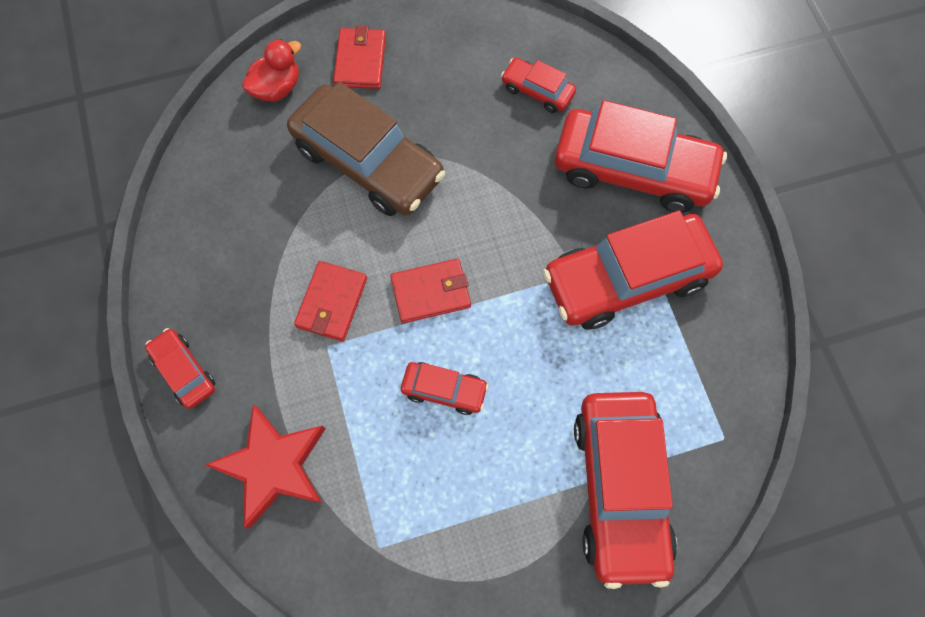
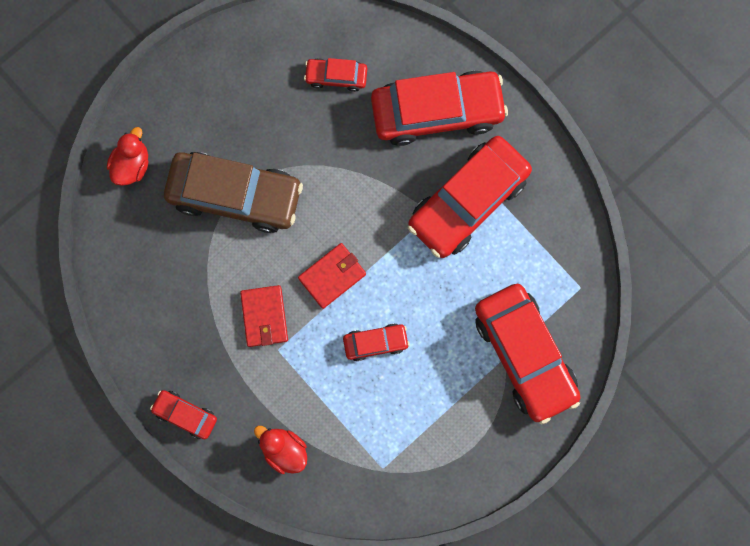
camera: 25 degrees left, 10 degrees up
(273, 466) = (284, 449): red star -> red duck
(360, 61) = (185, 112): red wallet -> none

